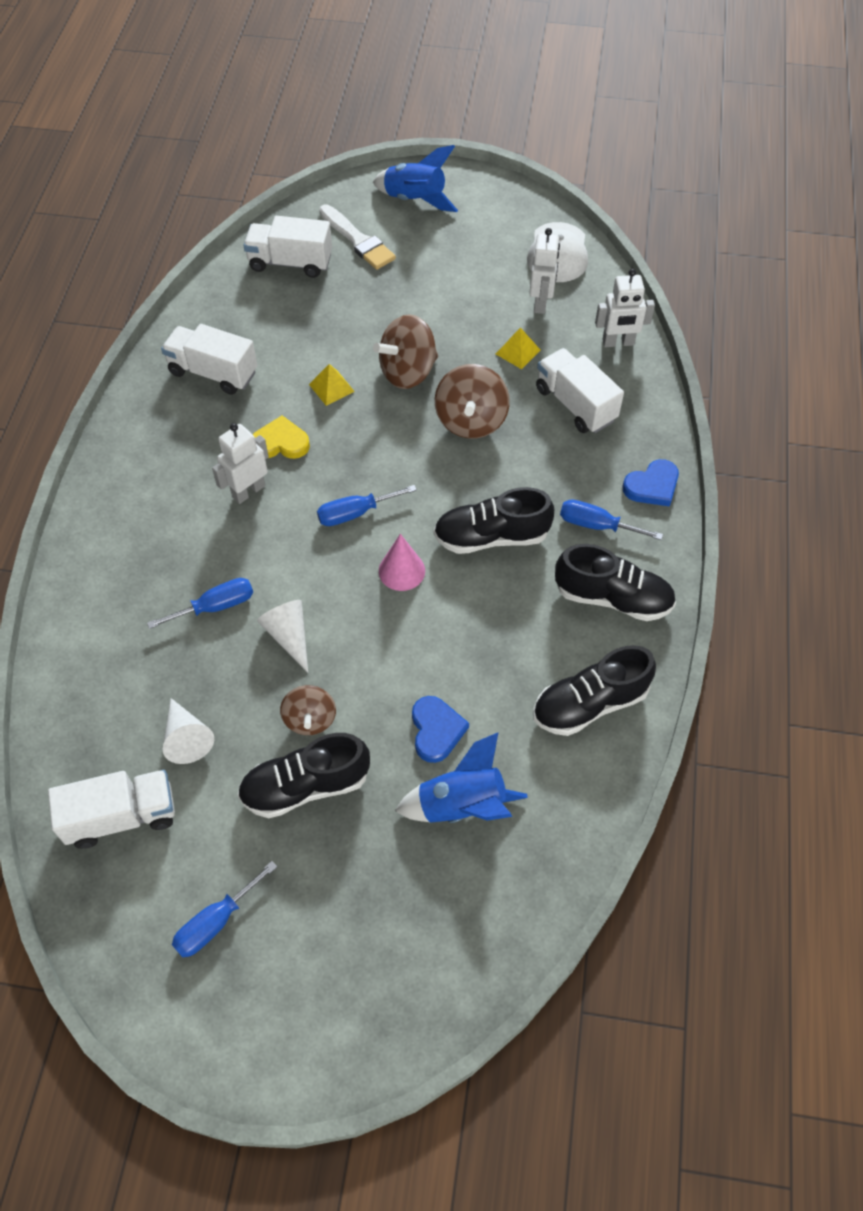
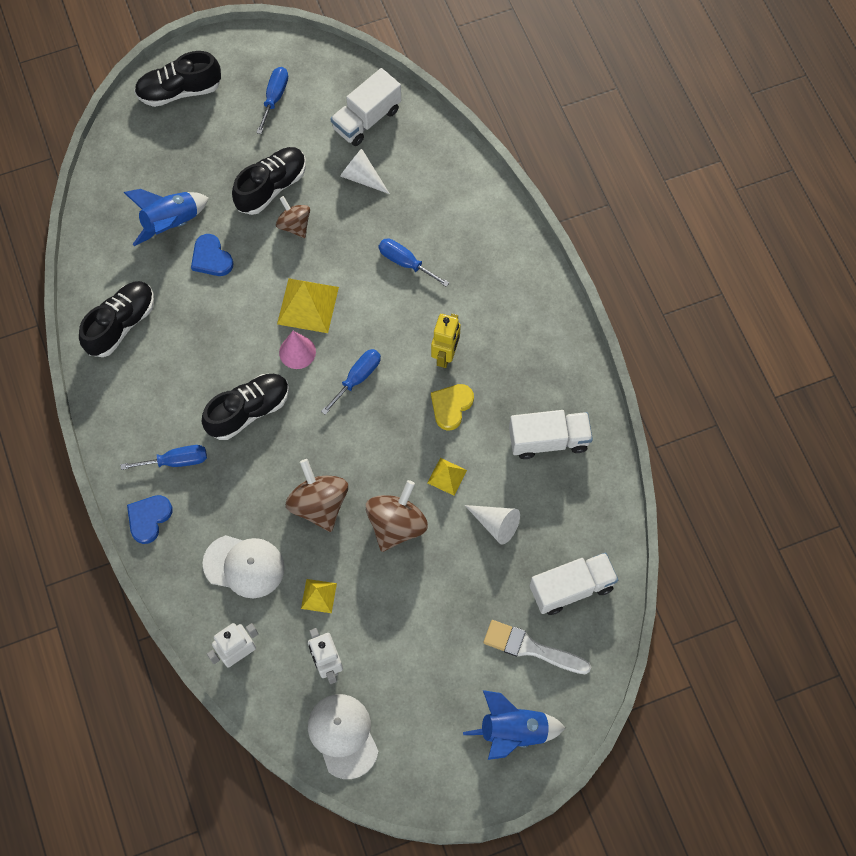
camera: 150 degrees right, 10 degrees up
(215, 606) = (405, 262): blue screwdriver -> blue screwdriver turned 90 degrees clockwise
(248, 491) = (445, 355): white robot -> yellow robot
(280, 442) = (451, 406): yellow heart -> yellow heart turned 150 degrees clockwise
(289, 636) = (343, 268): white cone -> white cone (496, 524)
(357, 615) = (308, 305): none -> yellow pyramid
(575, 404) = (244, 566): white truck -> white cap
(612, 598) = (139, 408): black shoe -> black shoe (179, 91)

